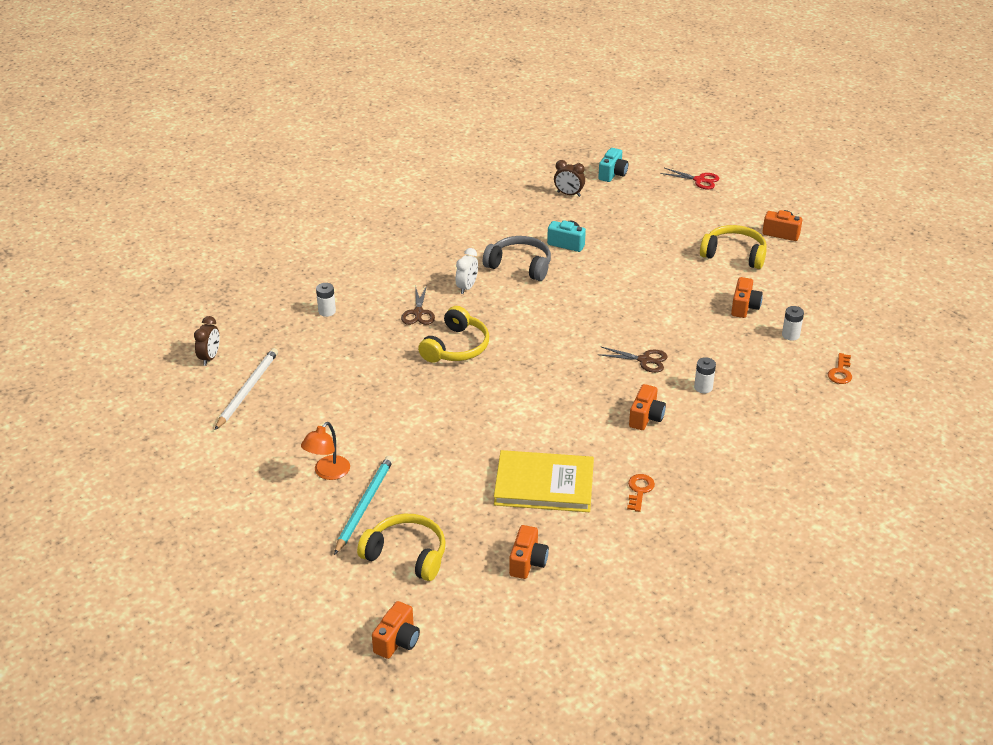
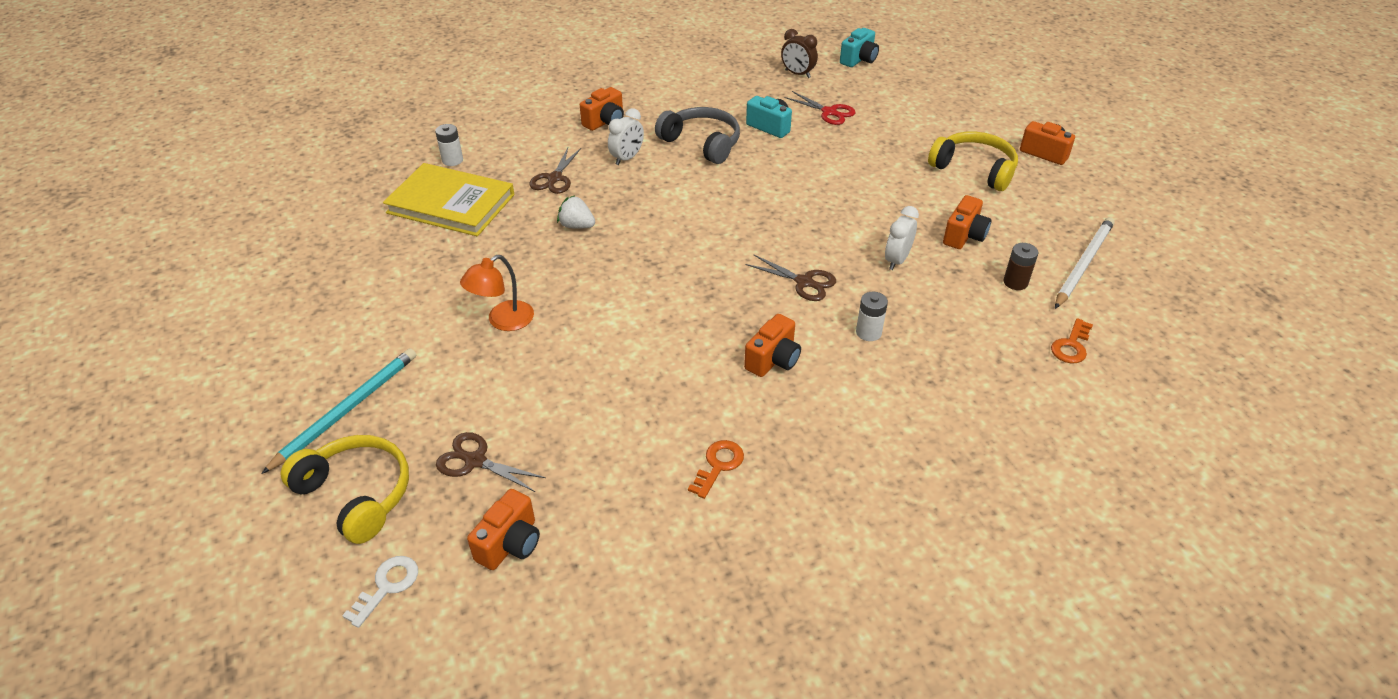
camera: 15 degrees right, 5 degrees up
(210, 357) = (291, 191): brown clock -> none
(247, 390) = (307, 235): white pencil -> white pencil (1083, 264)
(327, 473) = (330, 356): orange lamp -> orange lamp (503, 321)
(397, 641) = (263, 630): orange camera -> orange camera (605, 122)
(456, 347) = (576, 226): yellow headphones -> white strawberry
(462, 601) = (387, 586): none -> white key
(475, 519) = (475, 461): none -> brown scissors
(544, 485) = (592, 429): yellow book -> yellow book (451, 204)
(699, 180) = (961, 79): red scissors -> red scissors (829, 112)
(703, 333) = (897, 260): none -> white clock
(790, 335) = (1015, 282): white battery -> brown battery

